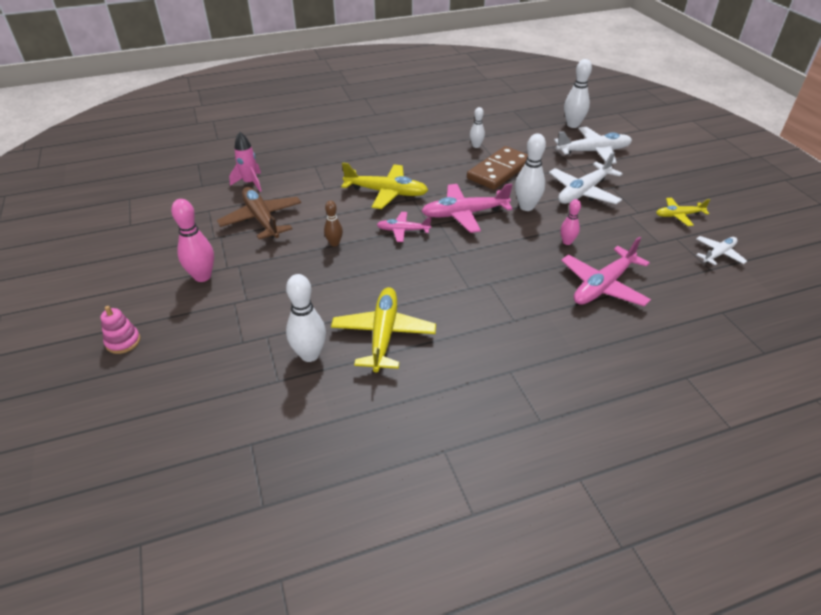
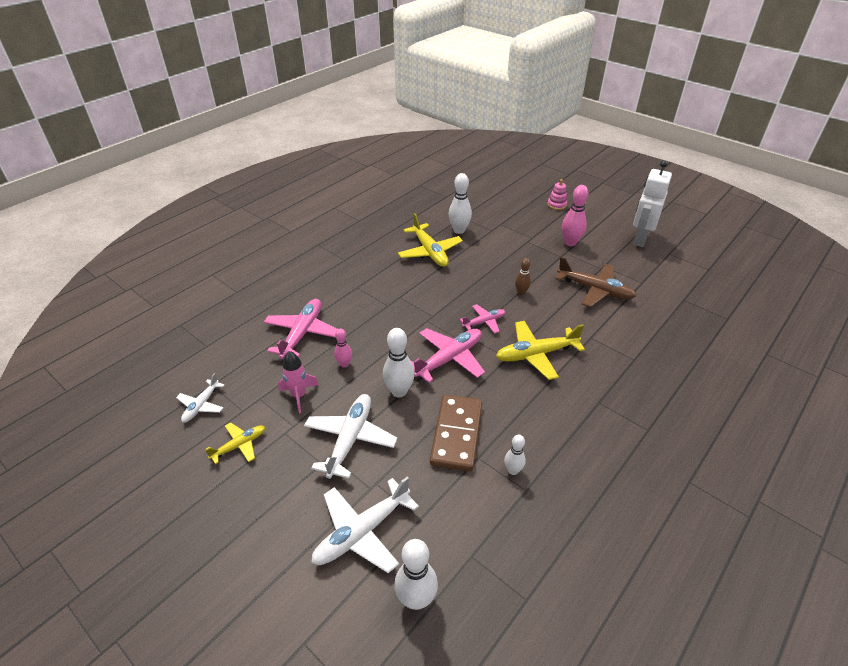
camera: 150 degrees right, 0 degrees up
(124, 250) = (640, 239): none -> white robot
(250, 183) = (654, 317): pink rocket -> pink rocket (299, 395)

